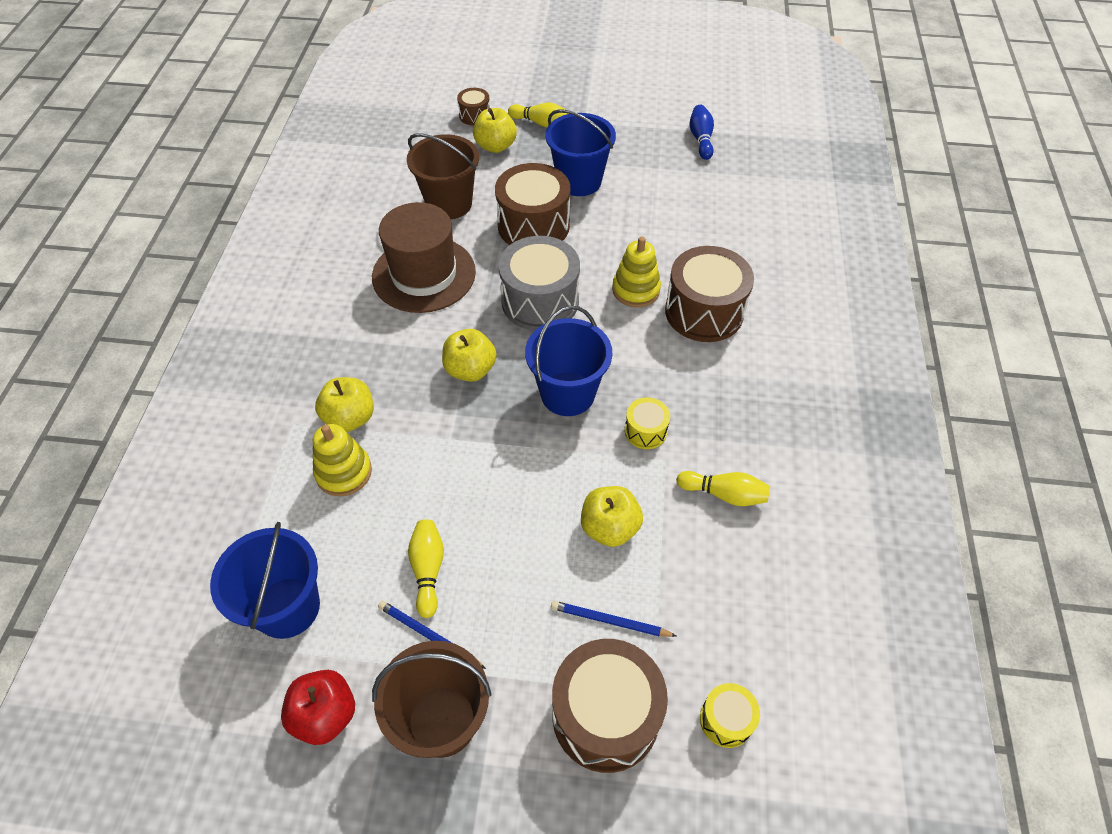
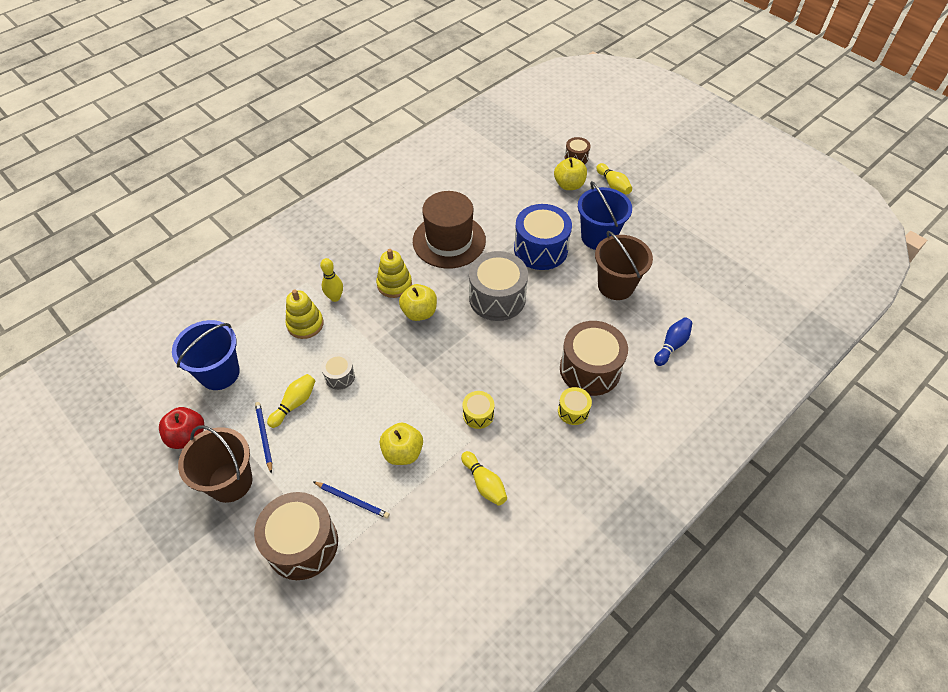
camera: 40 degrees right, 0 degrees up
(350, 418) = (335, 297): yellow apple -> yellow bowling pin
(449, 204) = (505, 206): brown bucket -> brown bucket (615, 286)
(450, 500) = (340, 376): none -> grey drum
(533, 226) = (540, 249): brown drum -> blue drum
(567, 394) = (457, 362): blue bucket -> none
(610, 621) = (352, 500): blue pencil -> blue pencil turned 150 degrees clockwise
(636, 290) = (561, 328): yellow stacking toy -> yellow stacking toy (394, 284)
(701, 139) = (712, 256): blue bowling pin -> blue bowling pin (671, 345)
(726, 720) = (356, 599): yellow drum -> yellow drum (573, 411)

